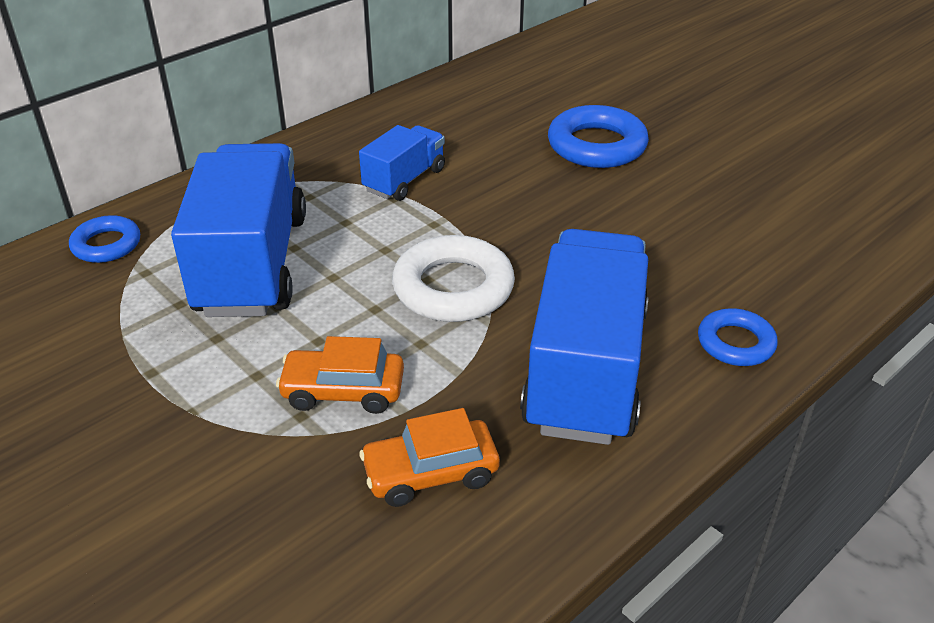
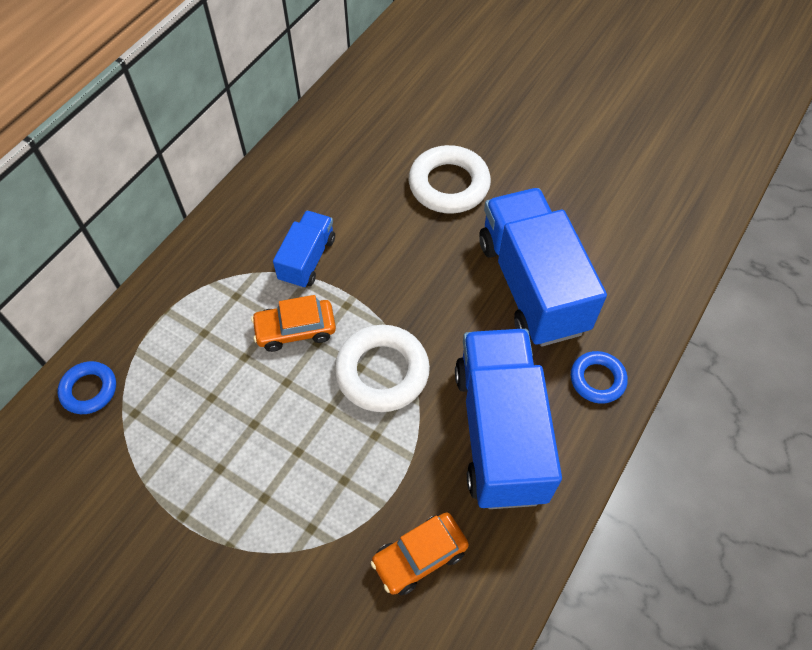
camera: 15 degrees left, 20 degrees up
(252, 264) = (217, 384): blue truck -> blue truck (531, 285)
(343, 391) = (333, 497): orange car -> orange car (295, 330)
(596, 145) = (449, 185): blue ring -> white ring

